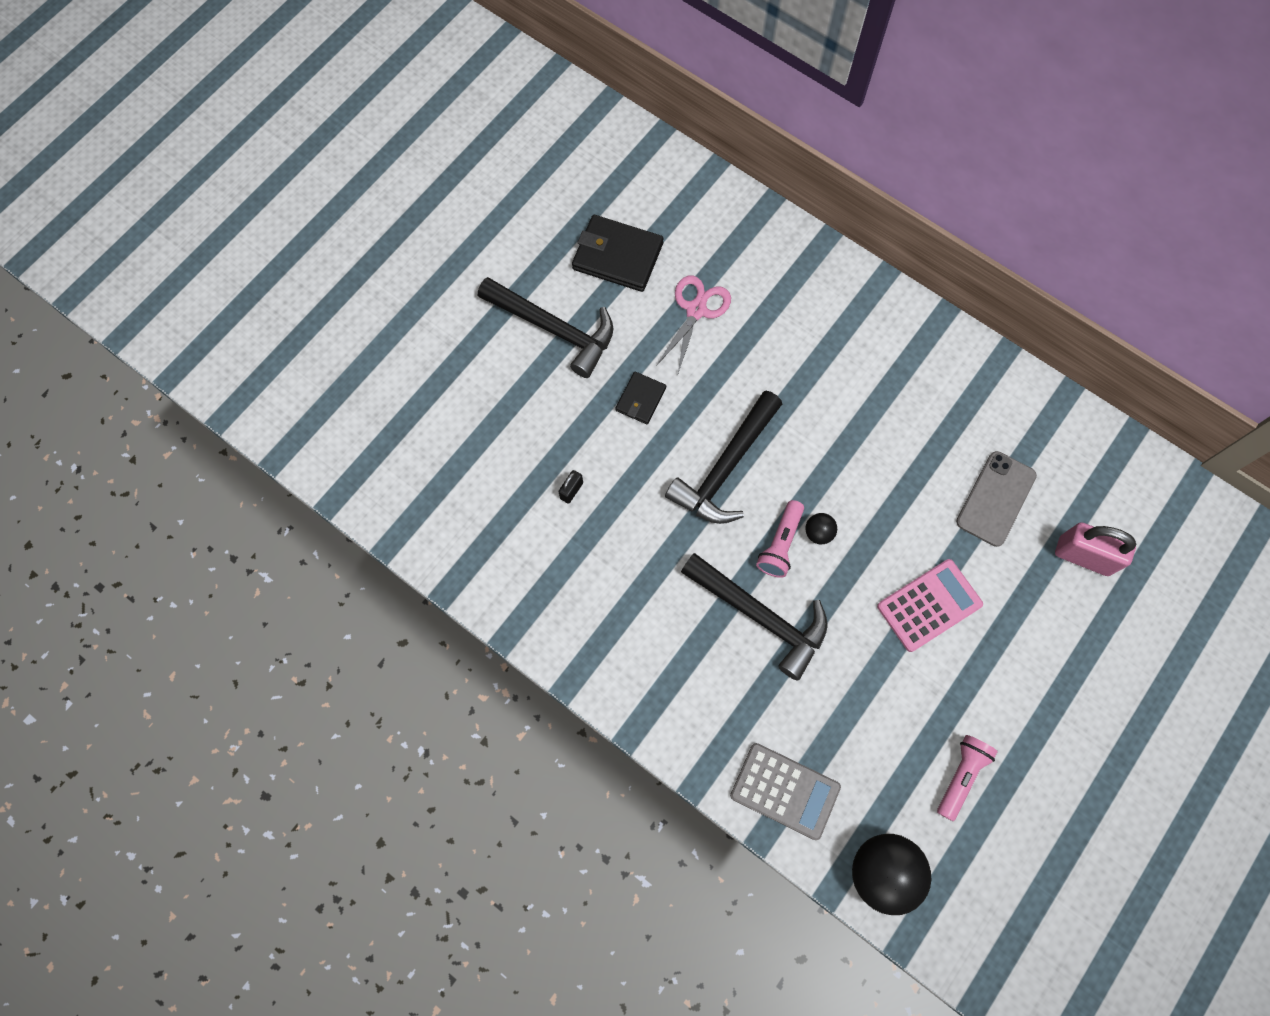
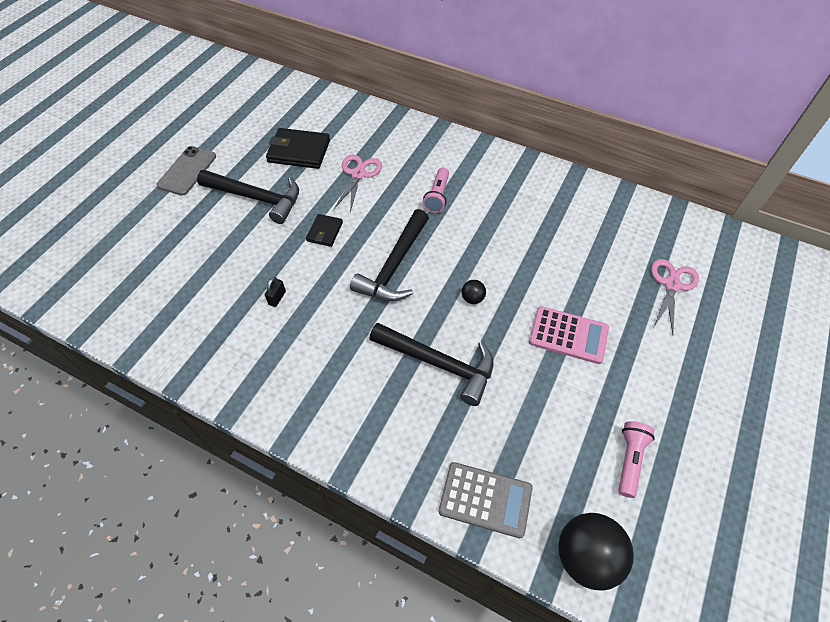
camera: 10 degrees left, 15 degrees down
(780, 544) = (445, 310): pink flashlight -> pink flashlight (437, 196)
(929, 605) = (568, 335): pink calculator -> pink calculator turned 60 degrees clockwise
(996, 499) = (597, 257): grey phone -> grey phone (187, 171)
(1083, 556) = (671, 285): pink padlock -> pink scissors

